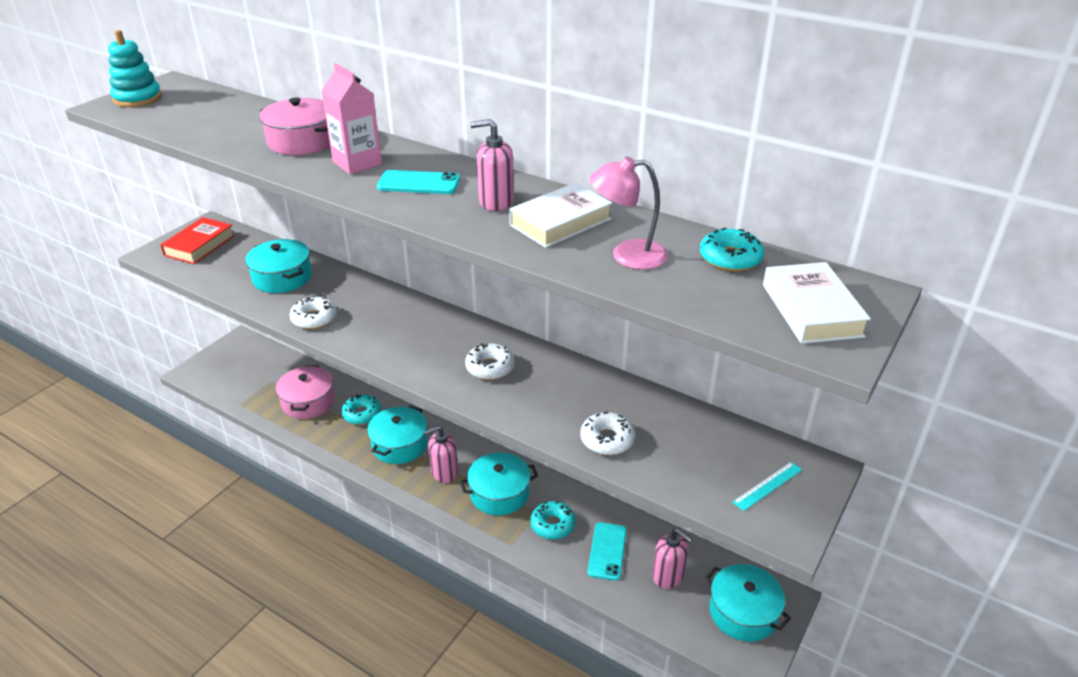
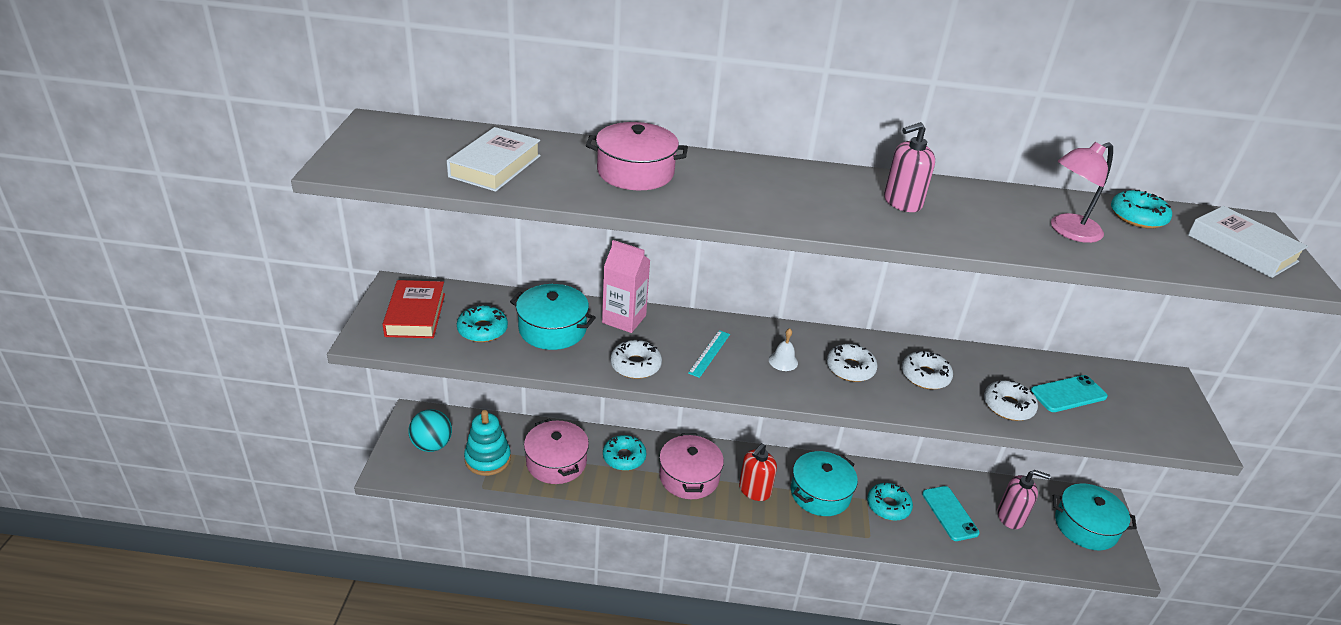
camera: 30 degrees left, 0 degrees up
(137, 98) = (368, 151): turquoise stacking toy -> turquoise stacking toy (487, 459)
(232, 266) = (482, 330): none -> turquoise donut
(233, 363) = (432, 445): none -> turquoise ball
(357, 163) = (725, 187): pink carton -> pink carton (624, 319)
(399, 445) = (689, 477): turquoise pot -> pink pot
(419, 183) = (812, 197): turquoise phone -> turquoise phone (1068, 394)
(437, 346) = (783, 361): none -> white bell
(444, 472) = (754, 490): pink soap dispenser -> red soap dispenser
(554, 392) = (925, 376): none -> white donut
(560, 222) = (979, 211): white book -> white book (495, 166)
(767, 485) = (1151, 407): turquoise ruler -> turquoise ruler (709, 353)

